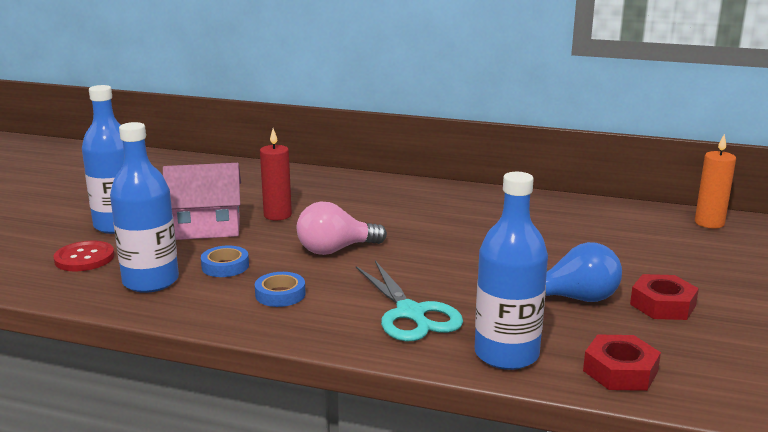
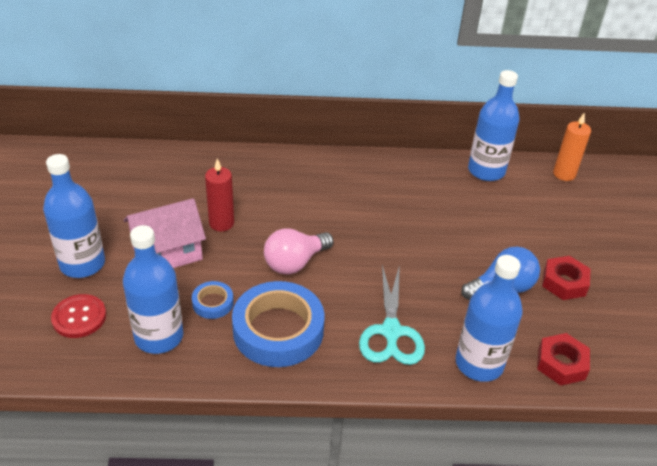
camera: 20 degrees left, 20 degrees up
(280, 294) = (278, 330): blue tape -> blue tape, size x2.16
(411, 313) = (391, 332): turquoise scissors -> turquoise scissors turned 45 degrees clockwise
(608, 211) = (486, 171): none -> blue bottle

